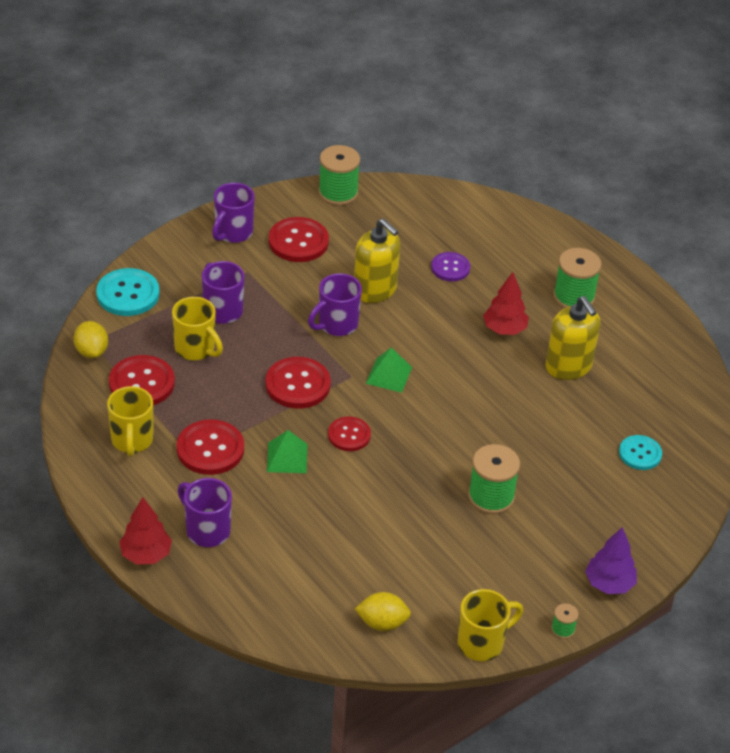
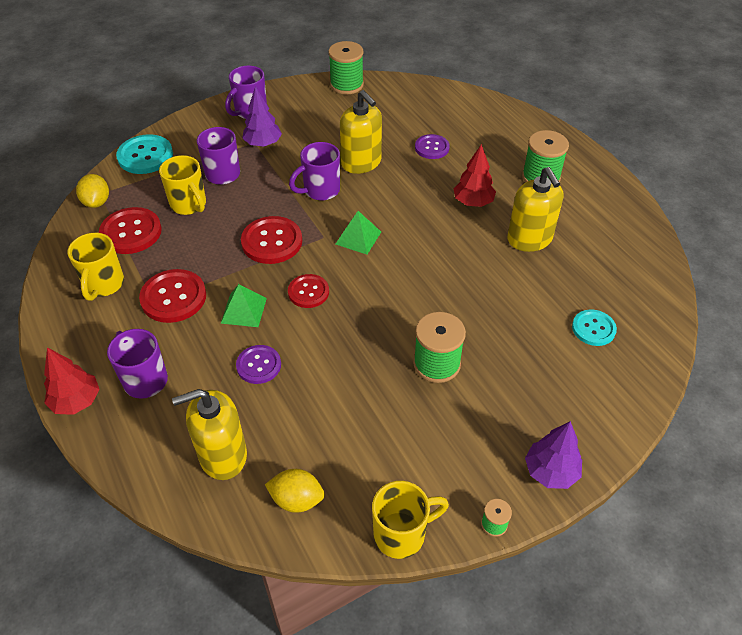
camera: 10 degrees right, 5 degrees up
(258, 272) = (263, 144): none -> purple tree
(298, 241) = (304, 121): red button -> none
(303, 592) = (223, 455): none -> yellow soap dispenser
(316, 509) = (258, 365): none -> purple button

